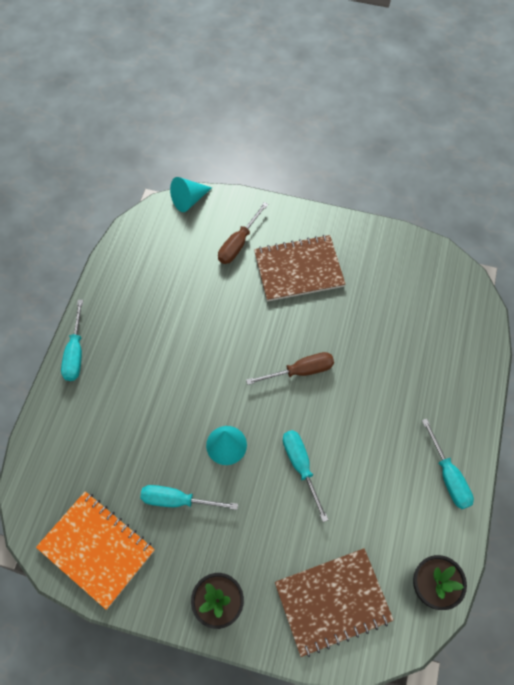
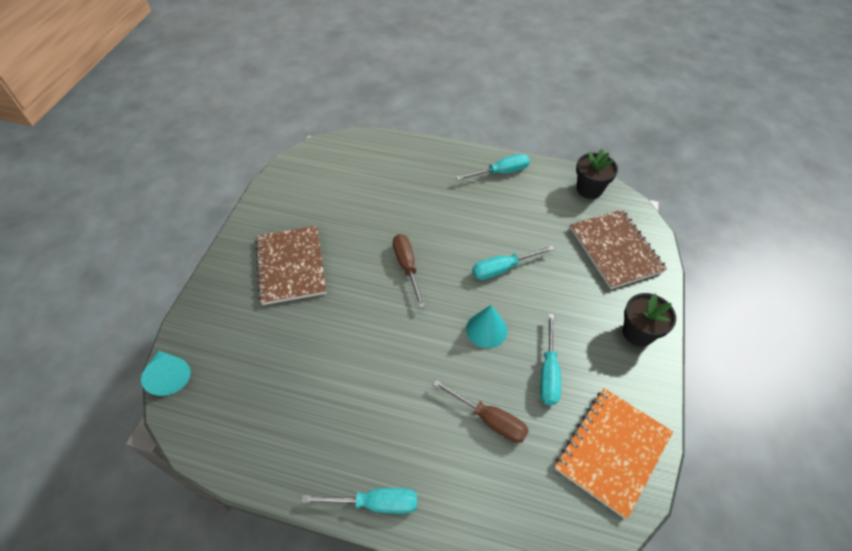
camera: 90 degrees left, 10 degrees down
(238, 243) = (247, 321): brown screwdriver -> brown screwdriver (489, 419)

